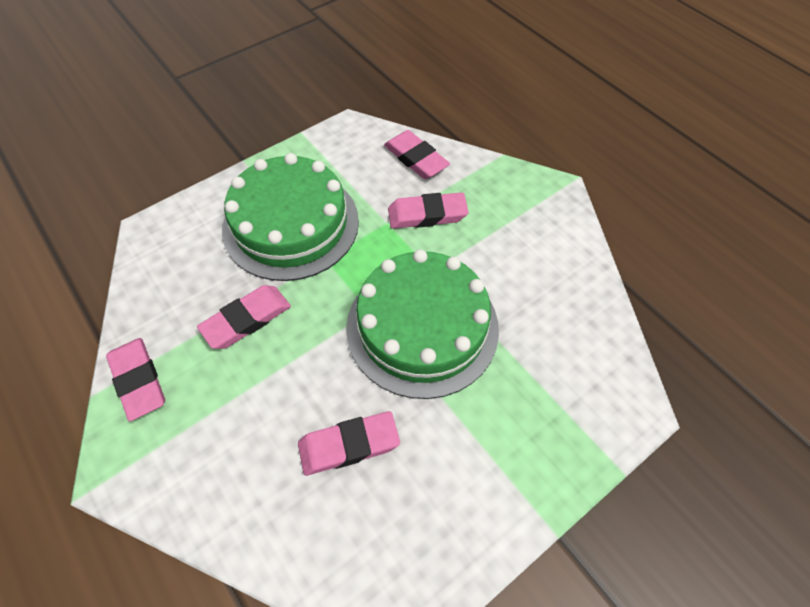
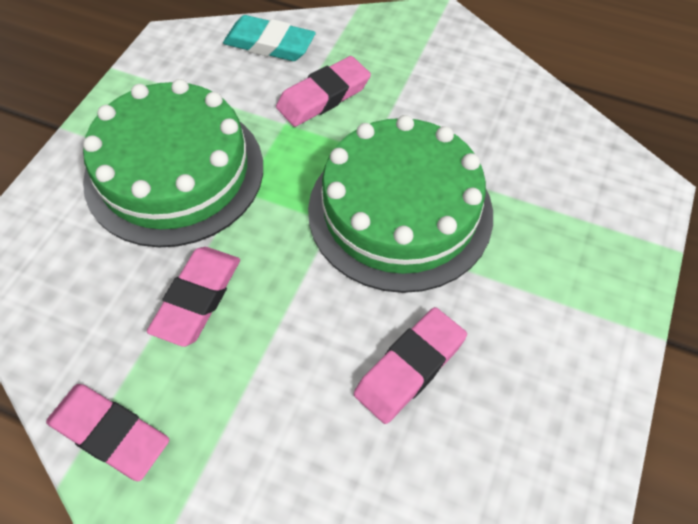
camera: 30 degrees left, 0 degrees up
(416, 159) = (269, 44): pink eraser -> turquoise eraser

